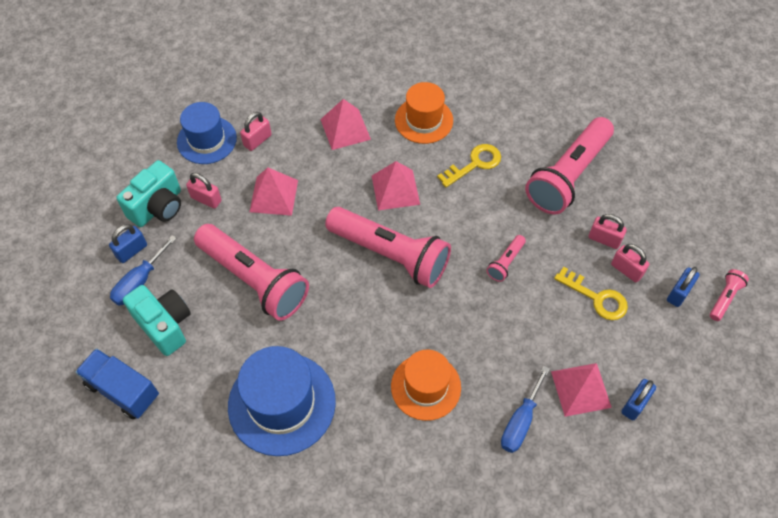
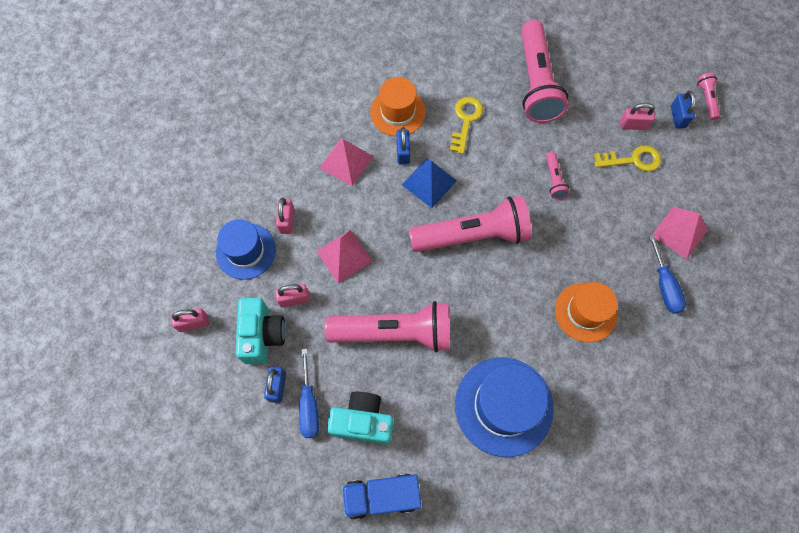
camera: 40 degrees left, 10 degrees up
(395, 190) = (429, 182): pink pyramid -> blue pyramid
(604, 239) = (600, 113): pink padlock -> pink padlock (193, 323)
(635, 404) = (718, 216): blue padlock -> blue padlock (403, 152)

